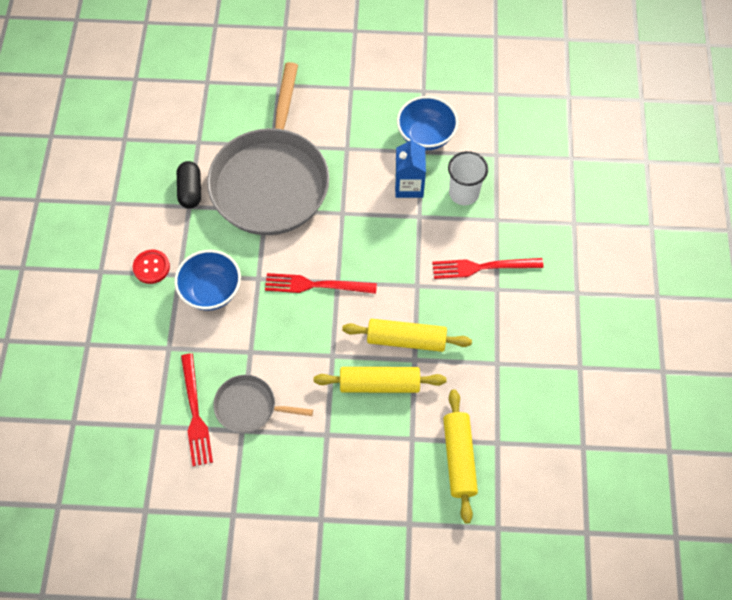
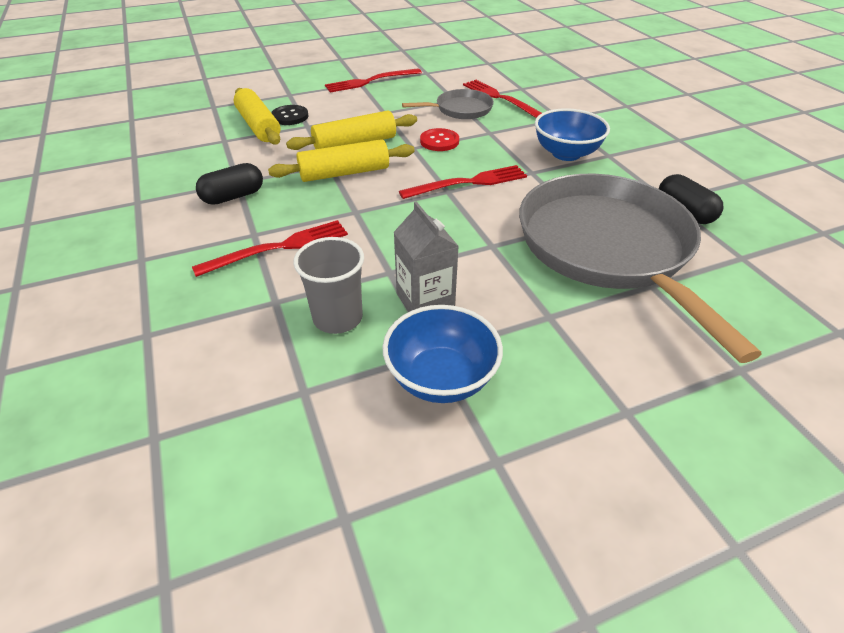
camera: 155 degrees right, 20 degrees down
(151, 267) = (639, 152): red button -> red button (439, 141)
(307, 519) = (370, 81): none -> red fork
(409, 186) = (425, 300): blue carton -> grey carton
(423, 466) = (290, 116): none -> black button
(464, 193) = (338, 318): white cup -> grey cup
(503, 343) = (233, 196): none -> black capsule

